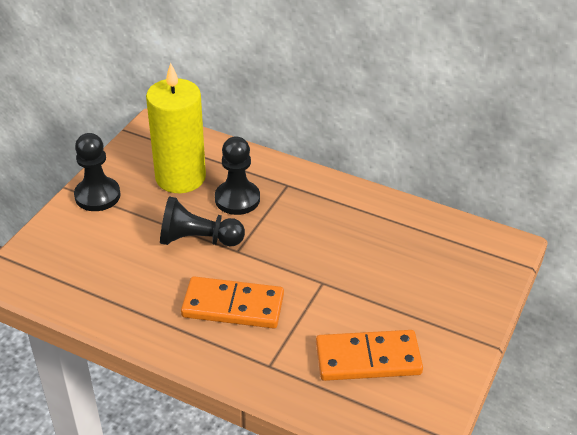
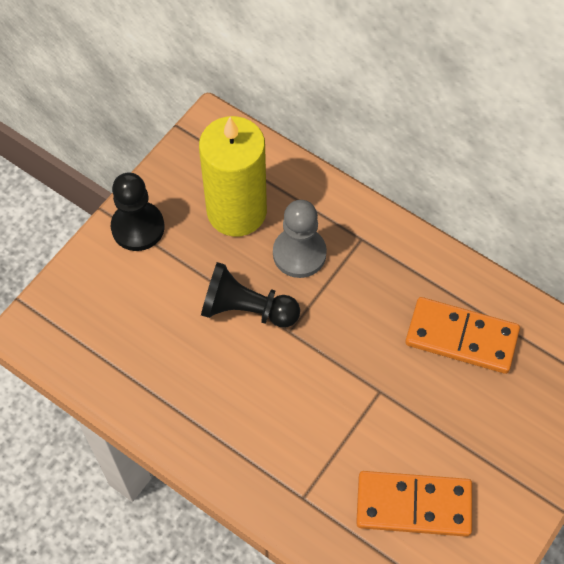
camera: 10 degrees right, 20 degrees up
(233, 306) = (274, 410): orange domino -> orange domino (461, 337)
(237, 199) = (299, 254): black pawn -> grey pawn

